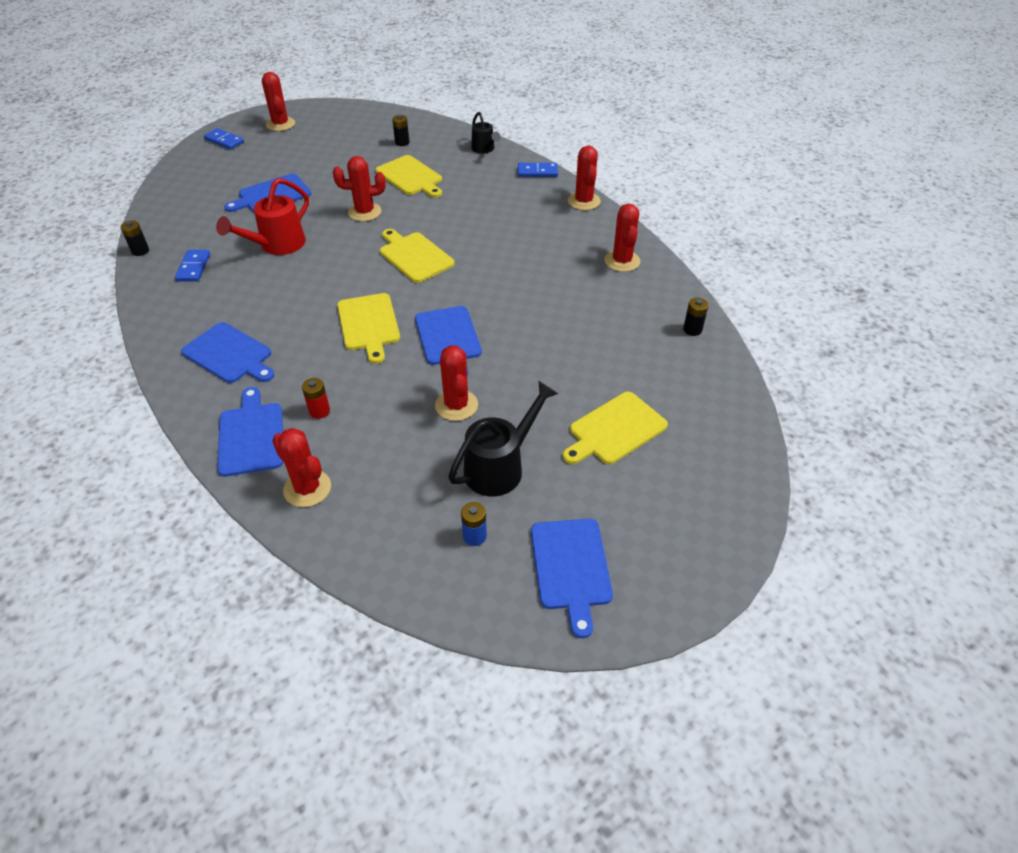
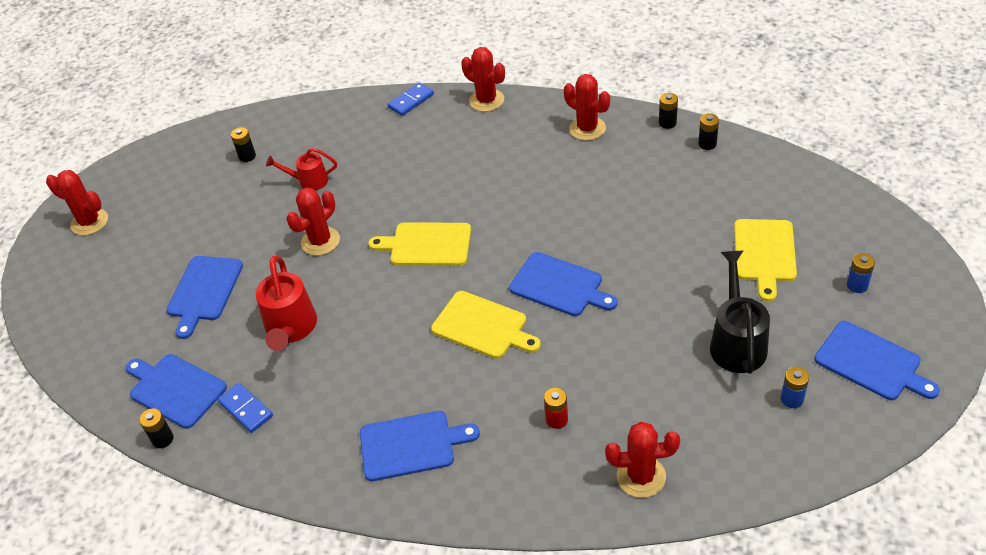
camera: 40 degrees left, 0 degrees up
(224, 141) = (56, 279): blue domino -> none
(251, 436) = (538, 483): blue cutting board -> blue cutting board (175, 389)
(411, 177) = (309, 181): yellow cutting board -> red watering can
(456, 405) = (643, 327): red cactus -> none
(484, 149) = (334, 112): black watering can -> none
(650, 508) = (857, 285): none -> blue battery
(685, 296) = (667, 123): none -> black battery

